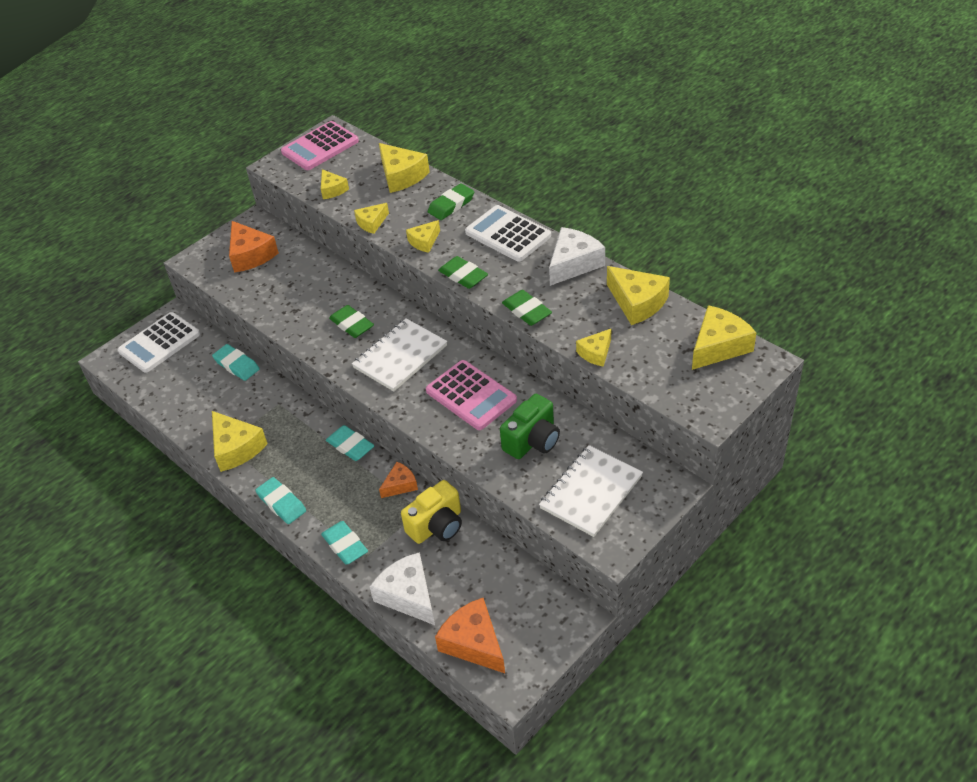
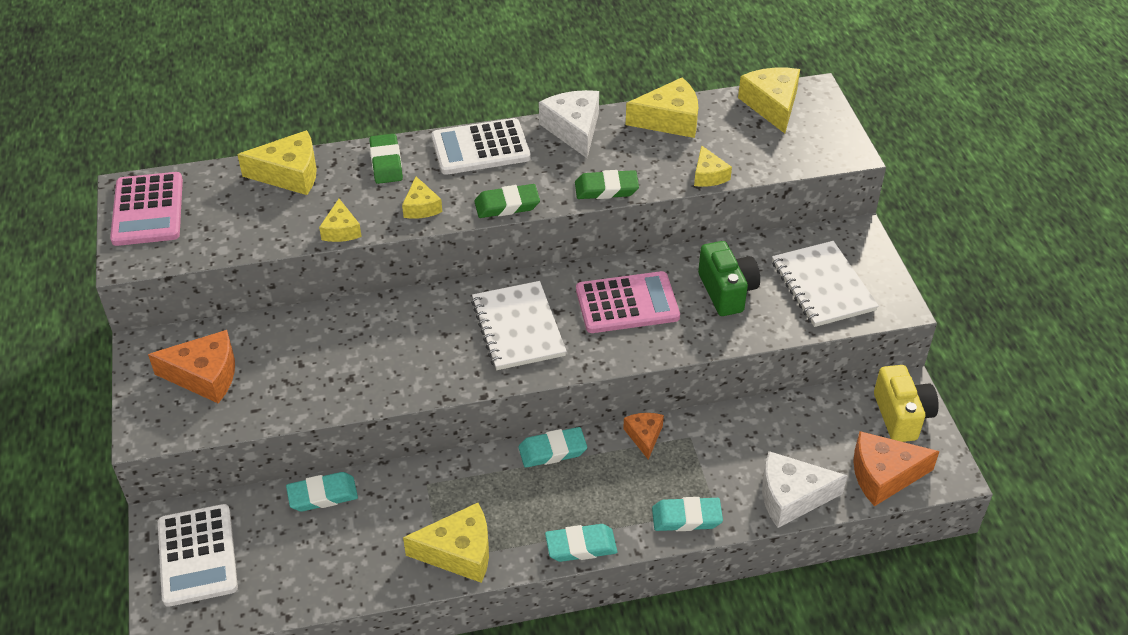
camera: 60 degrees left, 0 degrees up
(332, 190) = (242, 234): yellow cheese -> none
(351, 324) = (427, 342): green eraser -> none
(437, 526) = (722, 434): yellow camera -> yellow camera (901, 416)

